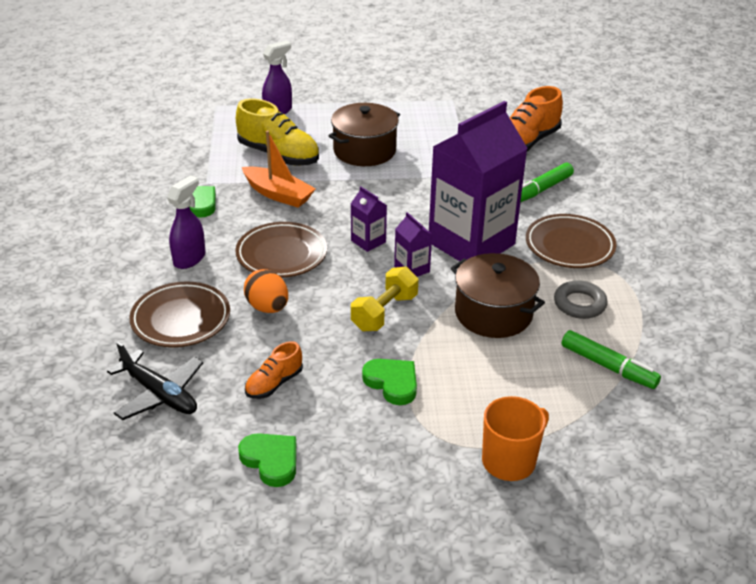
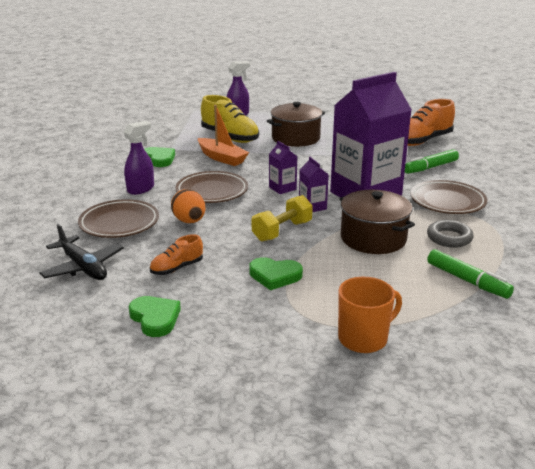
camera: 10 degrees right, 10 degrees down
(392, 383) = (275, 276): green heart -> green heart turned 135 degrees clockwise

